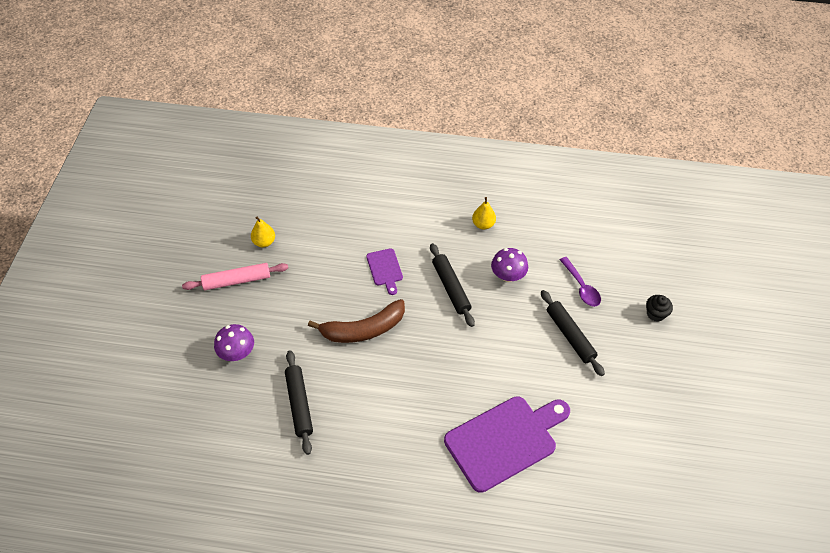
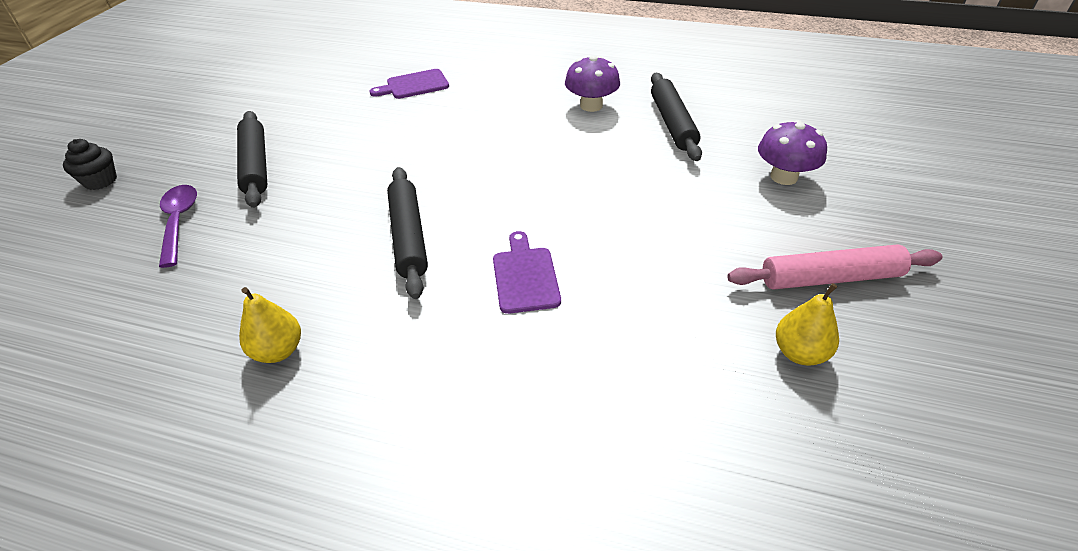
camera: 170 degrees left, 10 degrees down
(363, 329) = (577, 191): brown banana -> none
(505, 441) = (414, 85): purple cutting board -> purple cutting board, size x0.48
(508, 275) = (293, 248): purple mushroom -> purple mushroom (591, 106)

